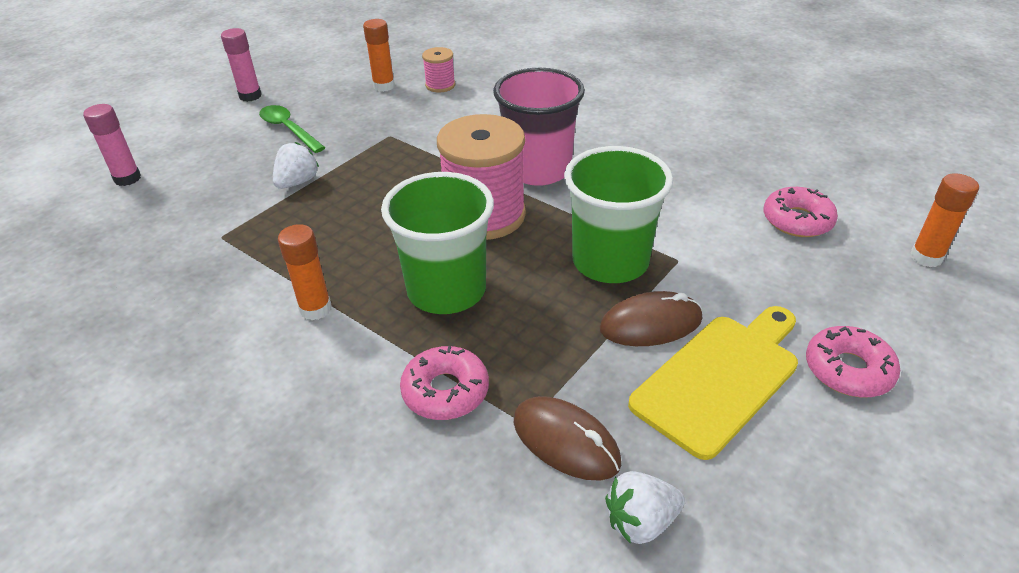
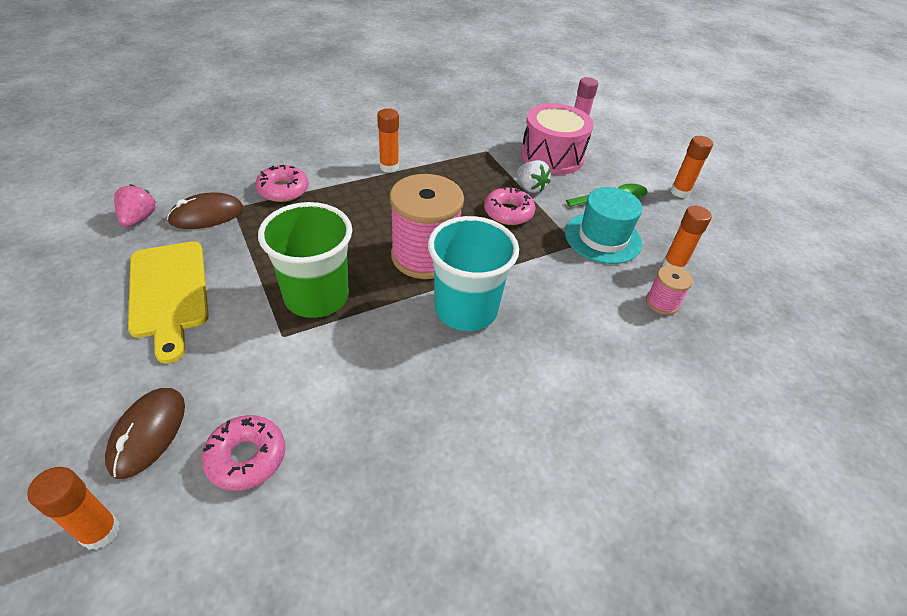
camera: 110 degrees right, 5 degrees up
(210, 183) = (552, 156): none -> pink drum
(250, 96) = (680, 192): pink glue stick -> orange glue stick
(367, 123) = (602, 238): none -> turquoise hat
(446, 290) = (360, 214): green cup -> none
(538, 170) = (465, 309): pink cup -> turquoise cup
(640, 522) = (139, 219): white strawberry -> pink strawberry
(650, 324) = (241, 286): brown mouse -> brown mouse (148, 433)
(848, 370) = (96, 361): pink donut -> pink donut (508, 212)

